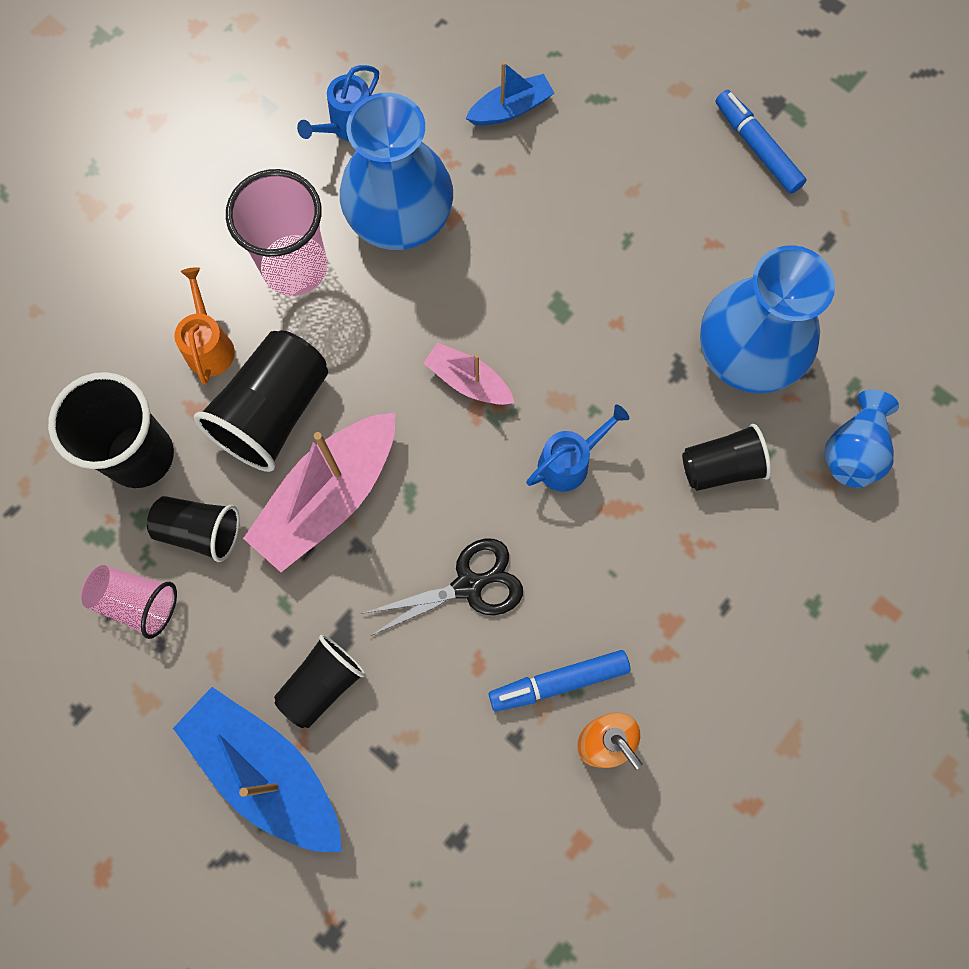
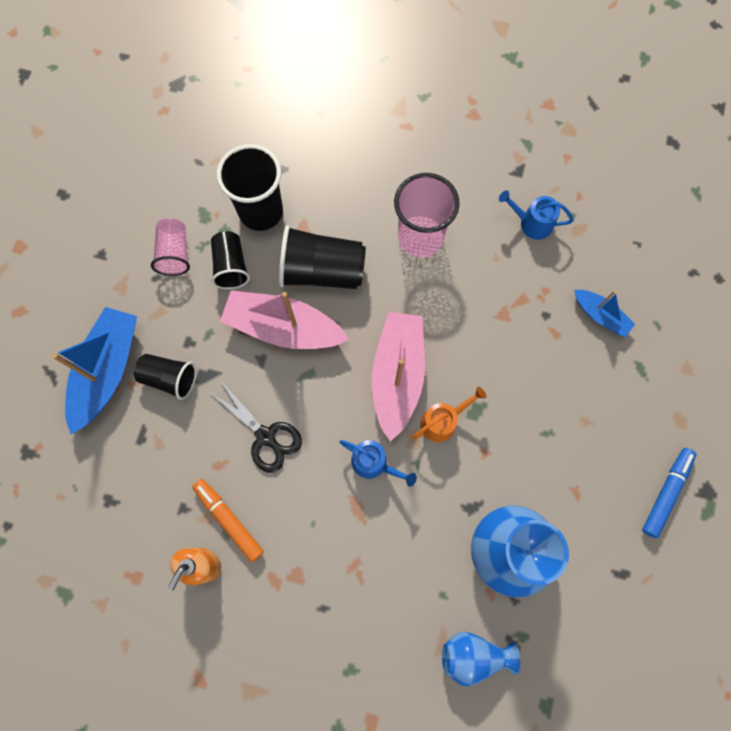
camera: 65 degrees right, 0 degrees up
(209, 346) = (345, 215): orange watering can -> orange watering can (442, 421)
(400, 217) = (486, 283): blue vase -> none
(468, 381) = (397, 376): pink boat -> pink boat, size x1.87
(558, 682) = (229, 520): blue marker -> orange marker
(721, 467) = (418, 565): black cup -> none

